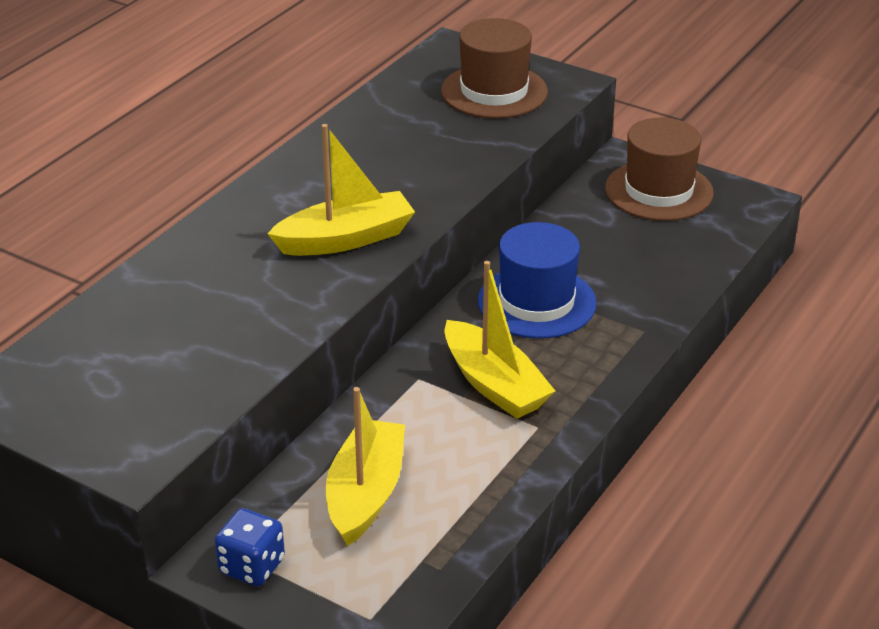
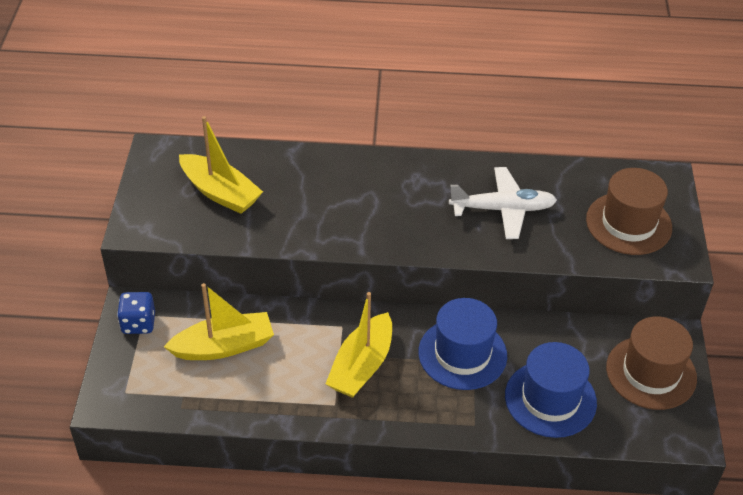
camera: 60 degrees right, 10 degrees up
(345, 239) = (394, 224): yellow boat -> yellow boat (220, 192)
(397, 158) = (503, 209): none -> white plane
(646, 266) = (550, 399): none -> blue hat

